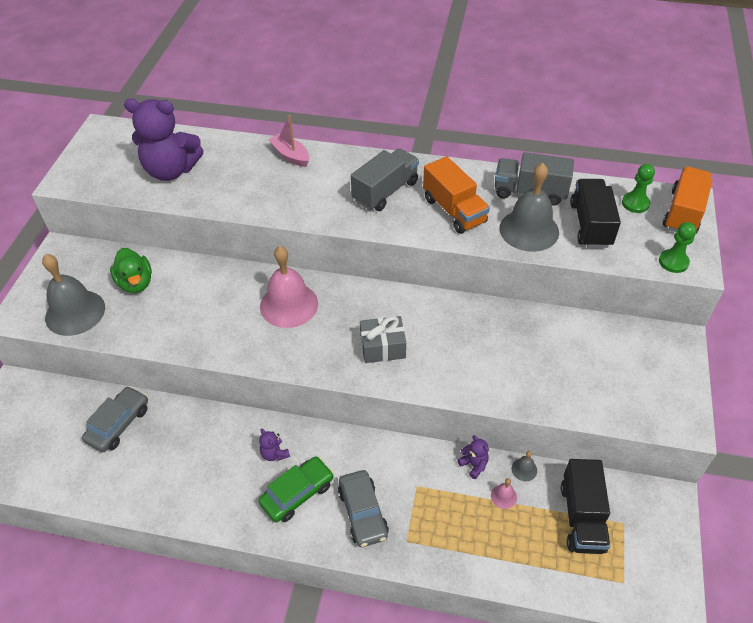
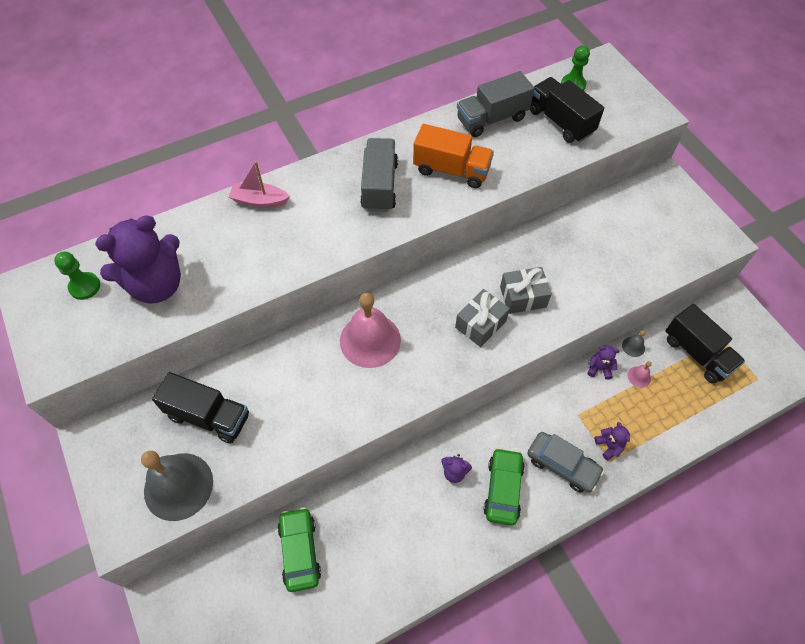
camera: 40 degrees left, 10 degrees up
(118, 424) = (300, 551): grey car -> green car
(136, 283) = (209, 416): green duck -> black truck
(418, 529) = (609, 446): none -> purple teddy bear
(439, 350) = (523, 297): none -> grey gift
(529, 230) = (523, 153): grey bell -> none
(673, 262) = (641, 119): green pawn -> green pawn (85, 286)
(683, 213) = (610, 74): orange truck -> none

